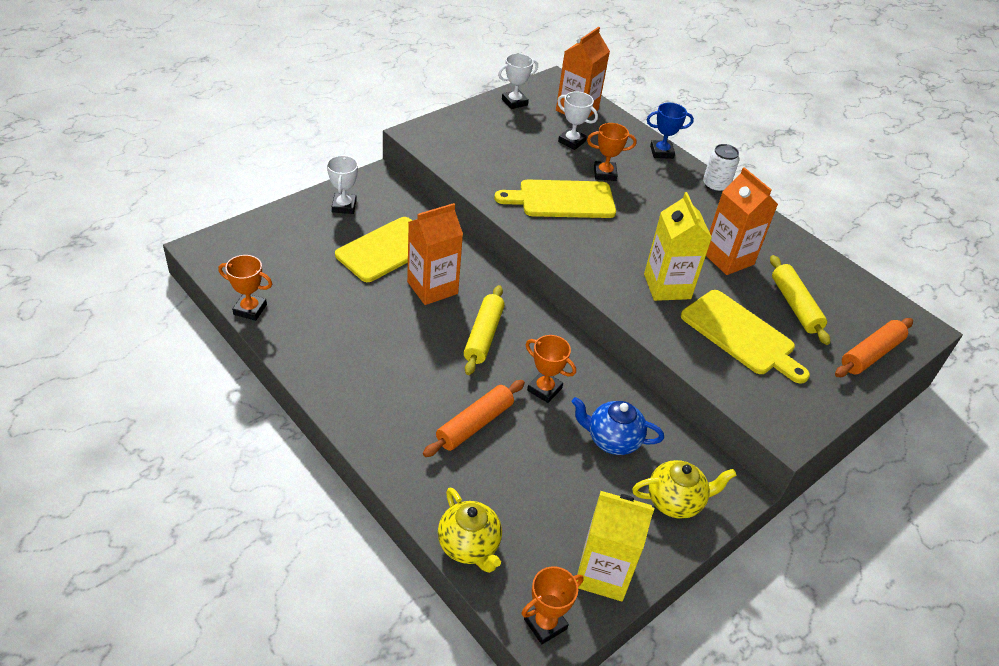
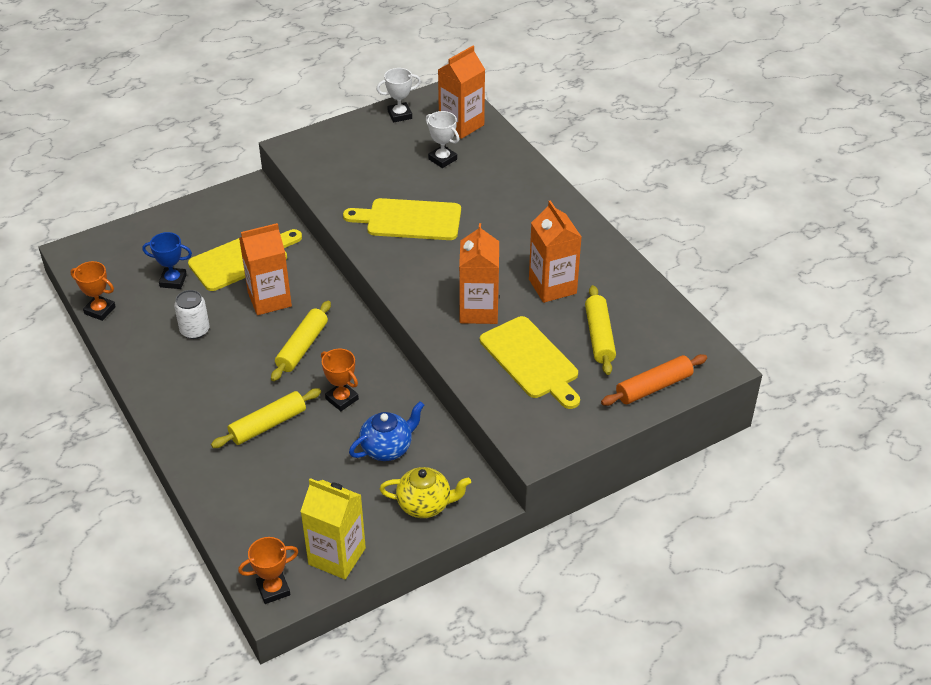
camera: 15 degrees right, 0 degrees up
(344, 206) = (210, 216): white trophy -> none
(469, 546) = (230, 524): yellow teapot -> none
(474, 424) = (268, 425): orange rolling pin -> yellow rolling pin
(604, 174) = (463, 194): orange trophy -> none
(612, 440) = (387, 448): blue teapot -> blue teapot turned 120 degrees clockwise
(661, 152) = (532, 173): blue trophy -> blue trophy (173, 281)
(667, 286) = (478, 310): yellow carton -> orange carton
(715, 185) = (574, 210): white can -> white can (195, 330)

